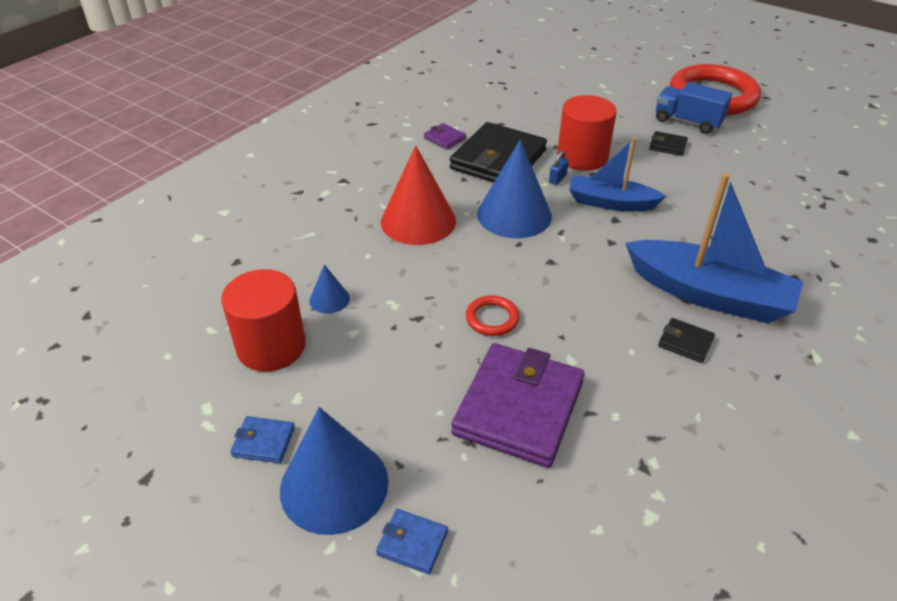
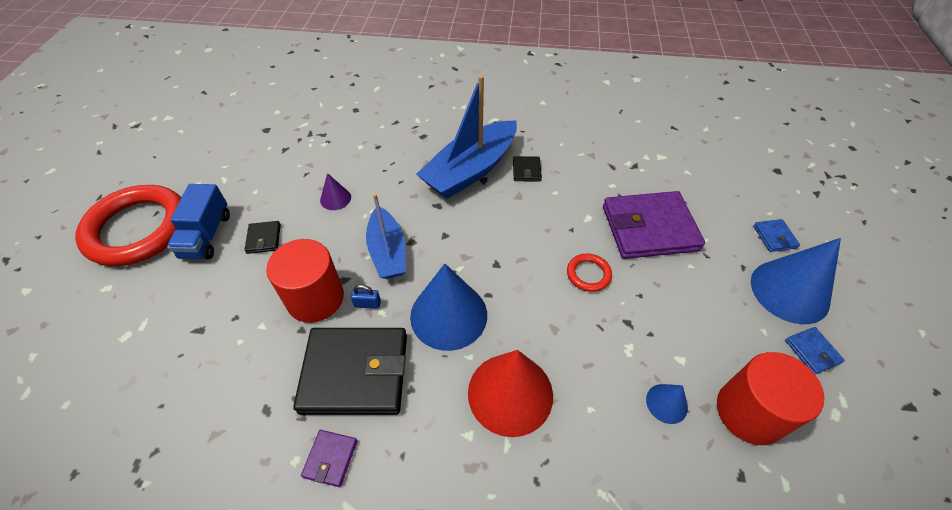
camera: 120 degrees left, 10 degrees up
(703, 191) = (335, 198): none -> purple cone
(708, 294) = (471, 170): blue boat -> blue boat turned 135 degrees counterclockwise

